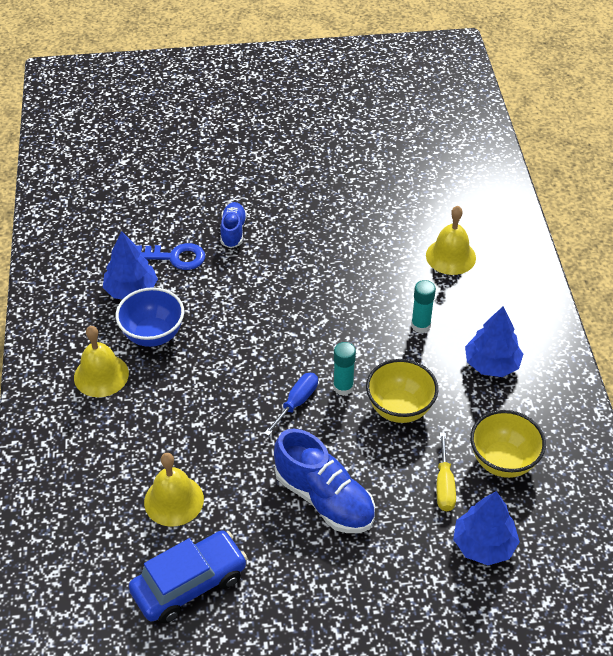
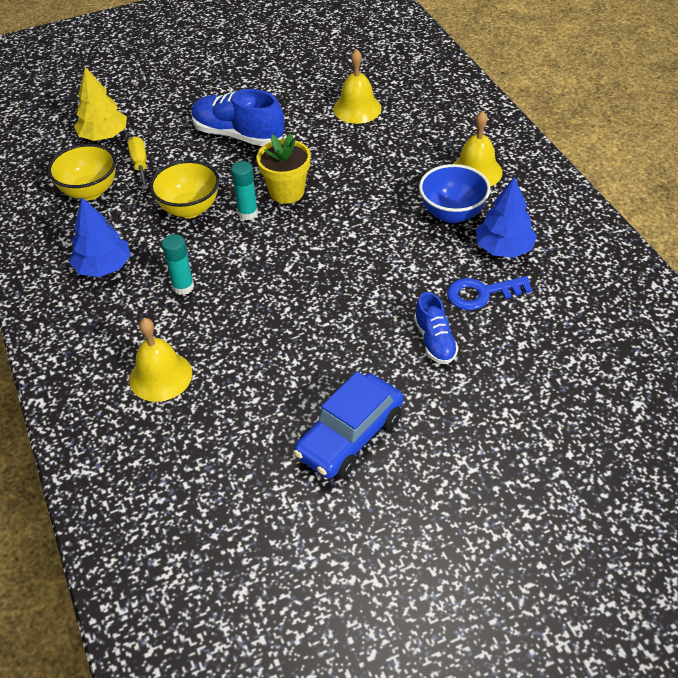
camera: 165 degrees right, 0 degrees up
(189, 584) = (319, 71): blue car -> blue car (349, 436)
(297, 402) = (287, 192): blue screwdriver -> yellow flower pot
(483, 544) = (104, 136): blue tree -> yellow tree

